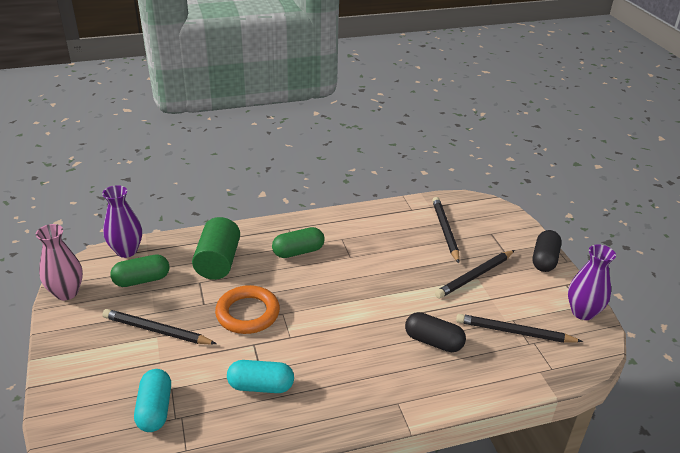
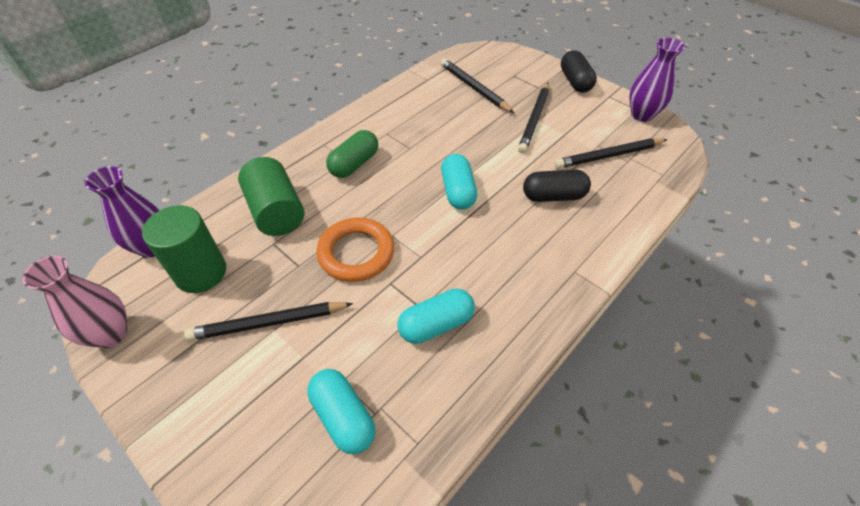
camera: 30 degrees left, 15 degrees up
(142, 280) = (201, 272): green capsule -> green cylinder
(358, 304) = (458, 191): none -> turquoise capsule

